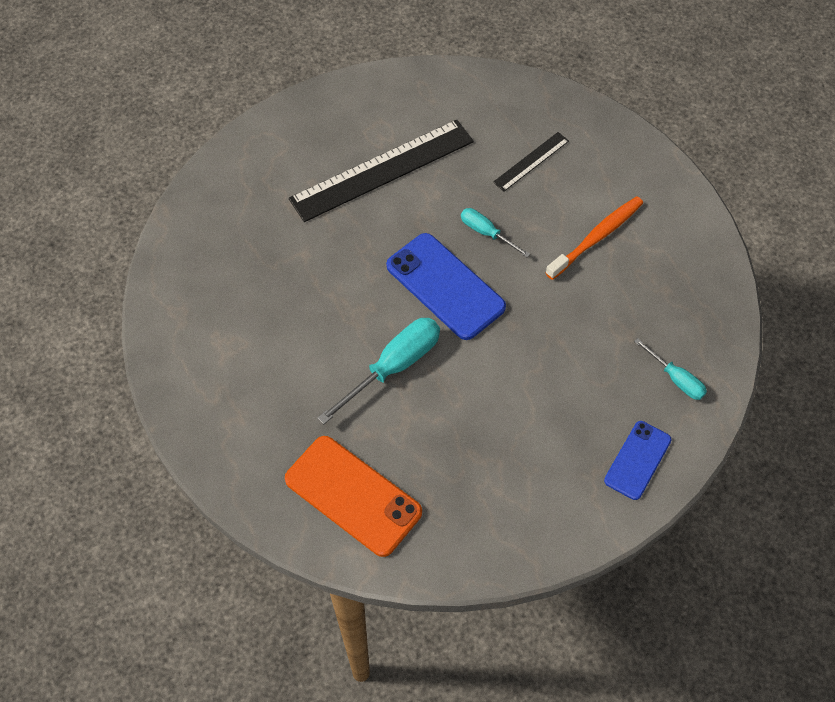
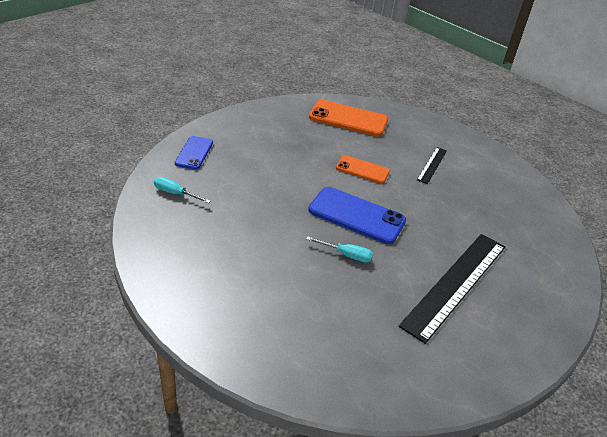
camera: 155 degrees right, 20 degrees down
(393, 367) = (362, 170): turquoise screwdriver -> orange phone
(531, 161) = (338, 321): black ruler -> black ruler (432, 165)
(596, 237) = (258, 270): orange toothbrush -> none

